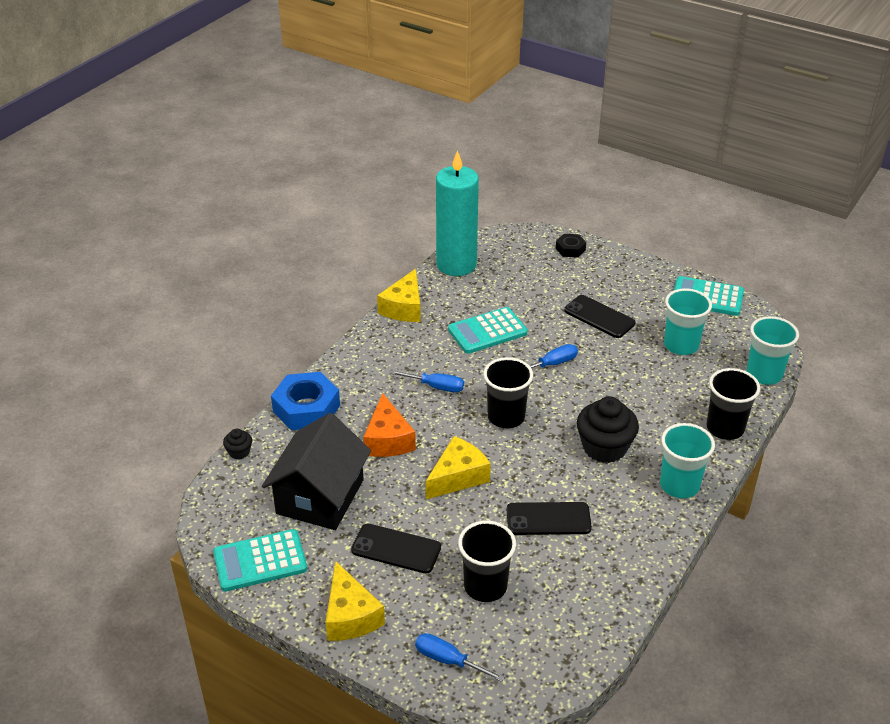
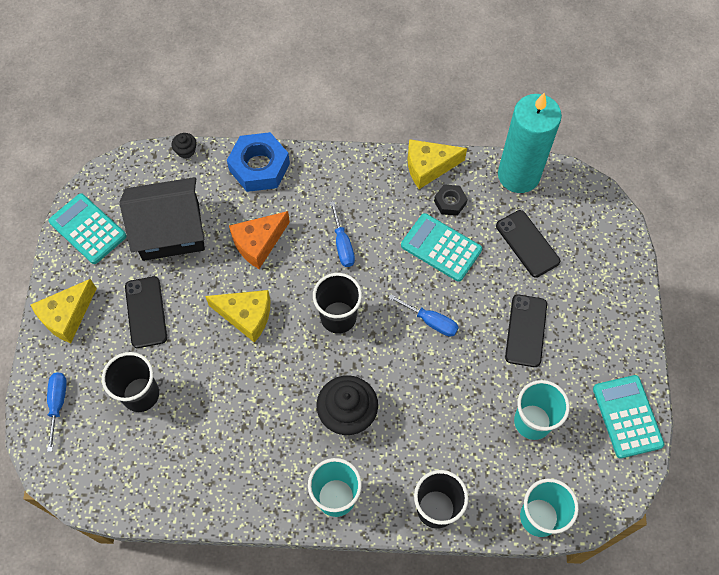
camera: 60 degrees right, 25 degrees up
(548, 519) = (236, 407): black phone -> black phone (527, 244)
(570, 249) = (614, 258): black nut -> black nut (450, 202)

